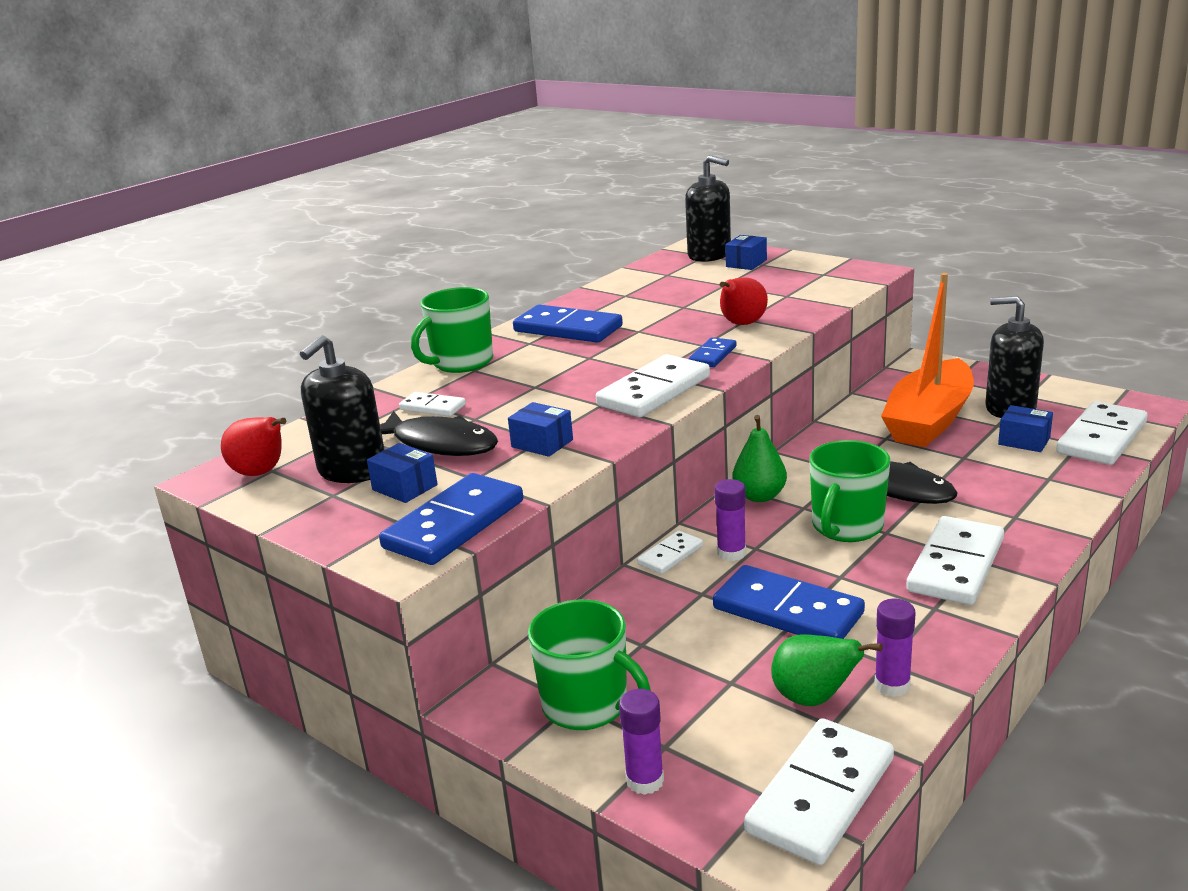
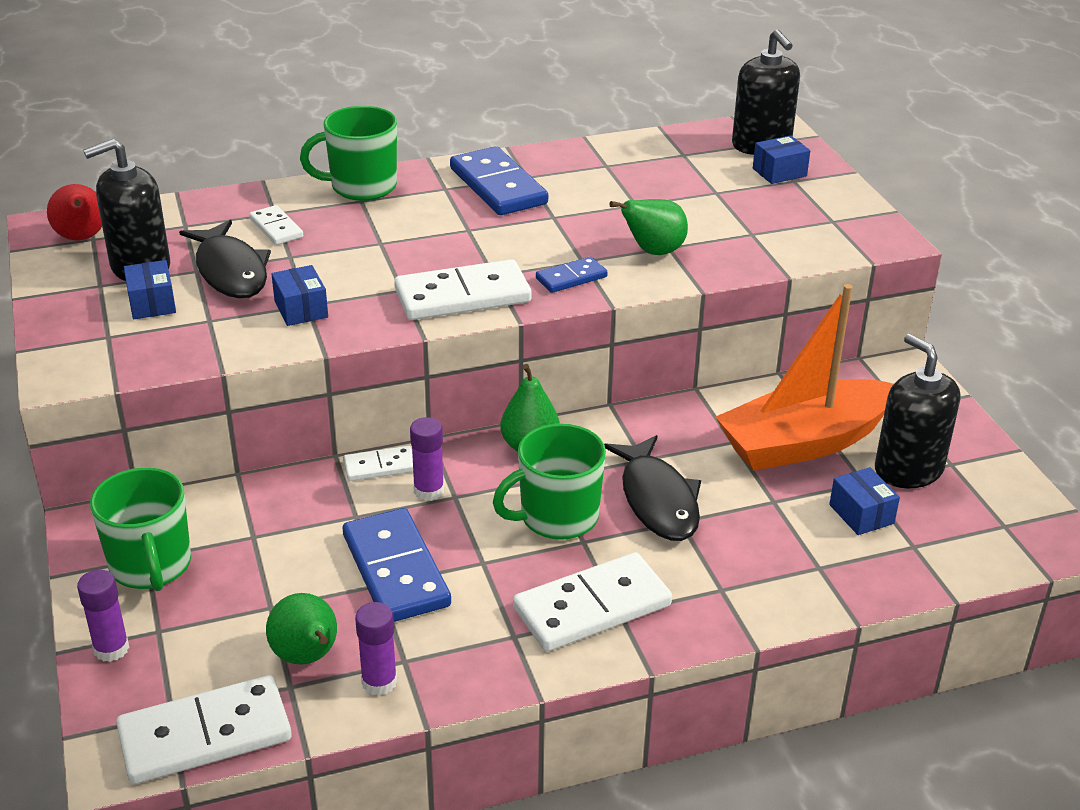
camera: 30 degrees right, 10 degrees up
(454, 524) = (137, 358): blue domino -> none
(741, 324) = (653, 252): red pear -> green pear
(1101, 438) = (947, 552): white domino -> none

